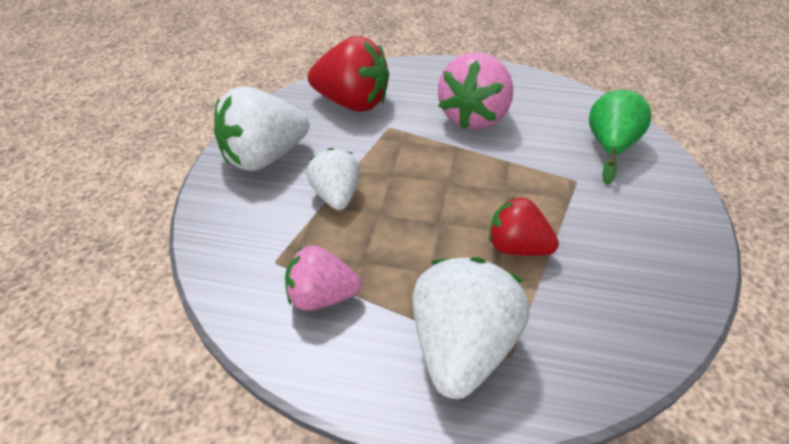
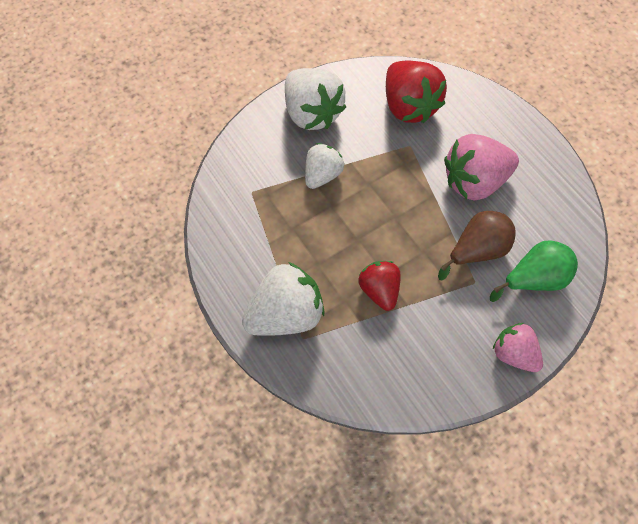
camera: 45 degrees right, 20 degrees up
(265, 157) = (312, 113): white strawberry -> white strawberry turned 135 degrees counterclockwise
(322, 297) = (253, 232): pink strawberry -> pink strawberry (514, 354)
(544, 159) = (477, 251): none -> brown pear

